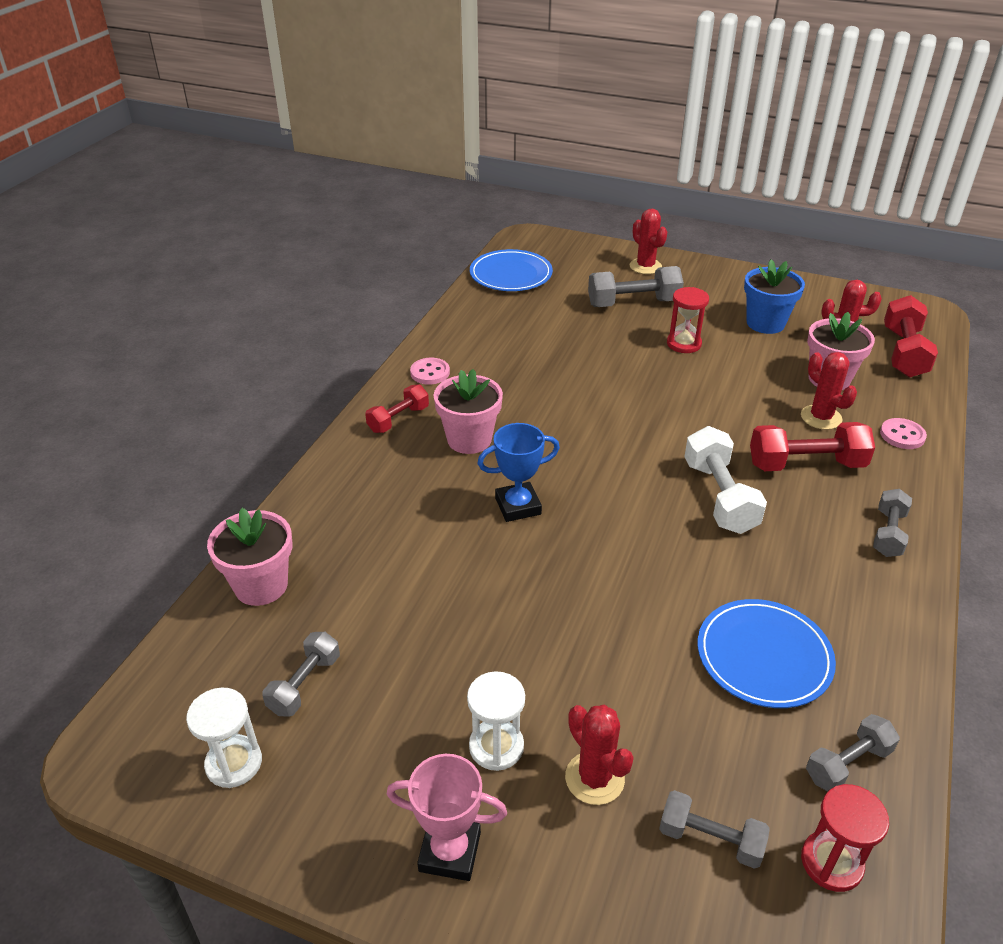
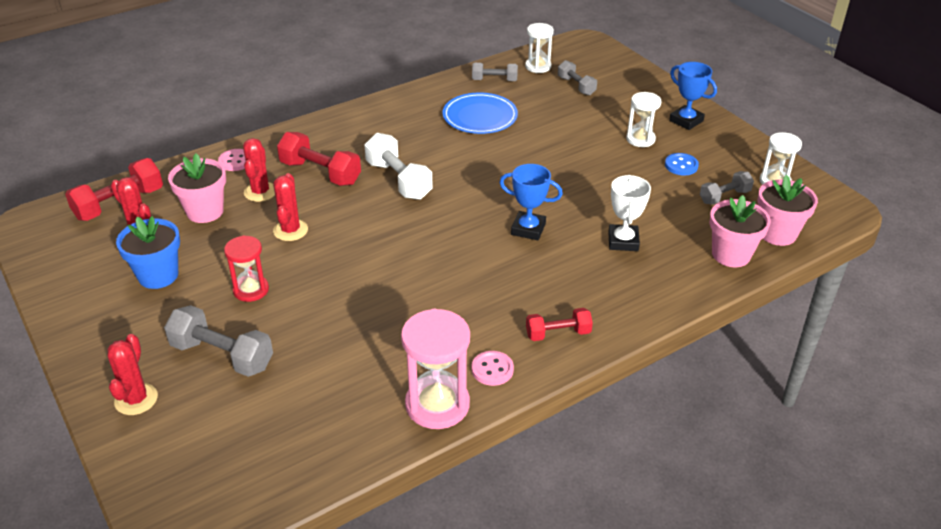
camera: 145 degrees left, 0 degrees up
(398, 718) = (681, 165): none -> blue button
(401, 542) = (623, 241): none -> white trophy
(449, 338) = (437, 404): none -> pink hourglass
(450, 851) = (686, 121): pink trophy -> blue trophy
(469, 439) = (517, 289): pink flower pot -> pink flower pot (777, 234)
(511, 274) = (279, 469): blue plate -> none
(594, 778) = (605, 115): red cactus -> red cactus (290, 230)
(719, 497) = (398, 180): white dumbbell -> white dumbbell turned 60 degrees counterclockwise
(831, 862) = (538, 66): red hourglass -> white hourglass
(888, 533) = (339, 128): grey dumbbell -> none

